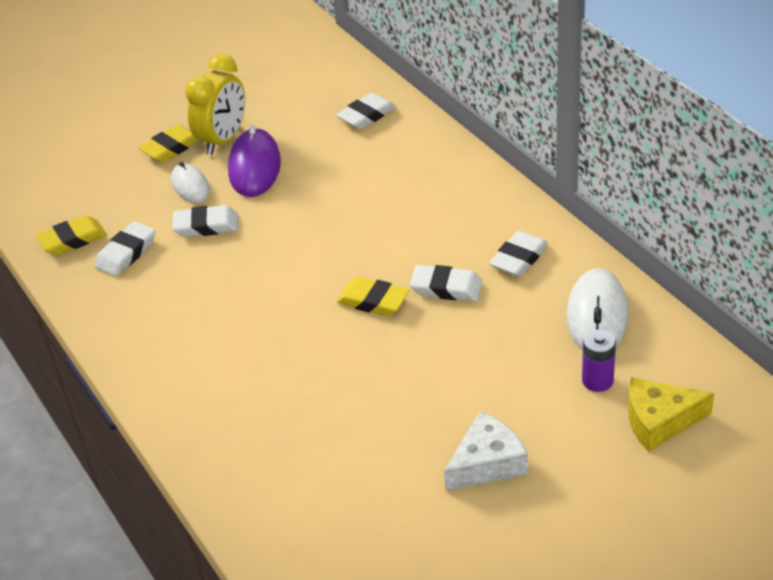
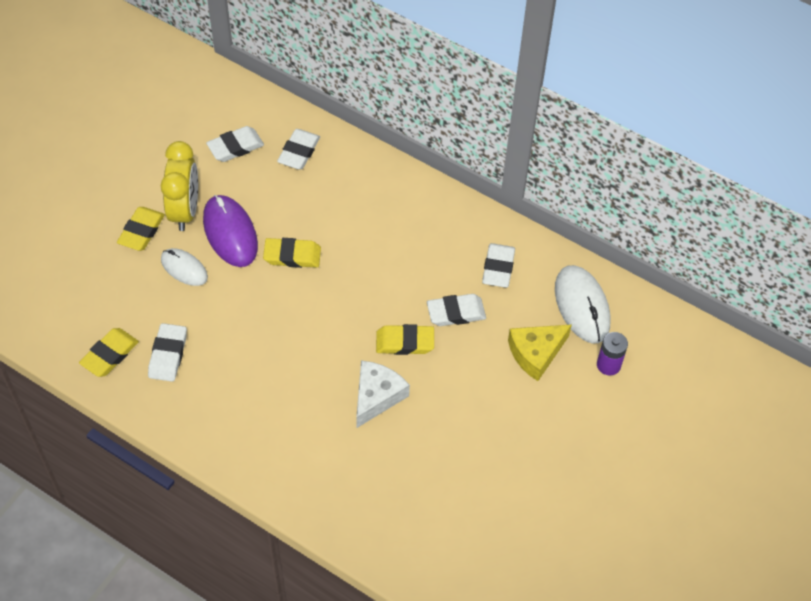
camera: 30 degrees left, 15 degrees up
(206, 226) = (223, 307): white eraser -> white eraser (235, 147)
(303, 199) = (292, 256): none -> yellow eraser
(487, 463) = (564, 462): white cheese -> white cheese (377, 396)
(659, 421) = (667, 387): yellow cheese -> yellow cheese (536, 353)

